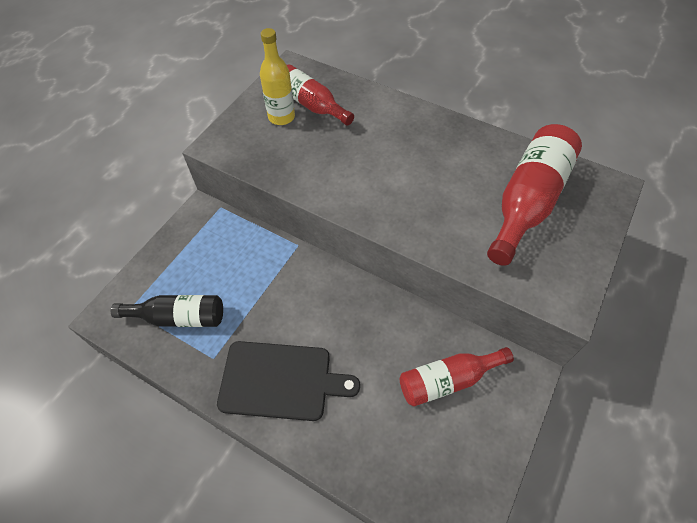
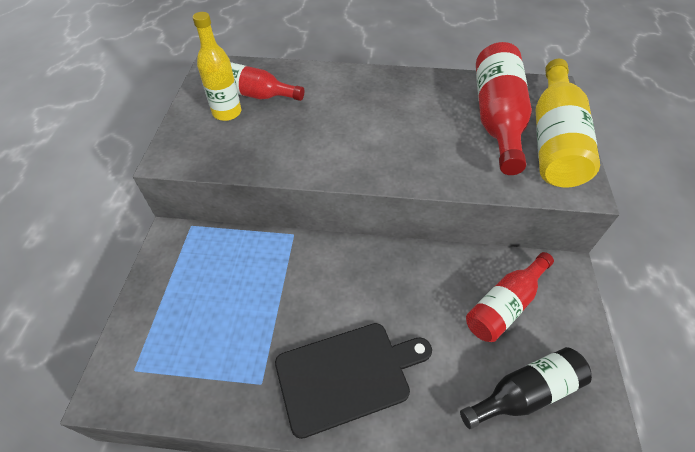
camera: 25 degrees left, 5 degrees down
(179, 317) = (199, 356): black bottle -> black bottle (525, 393)
(572, 243) = (553, 140): none -> yellow bottle

